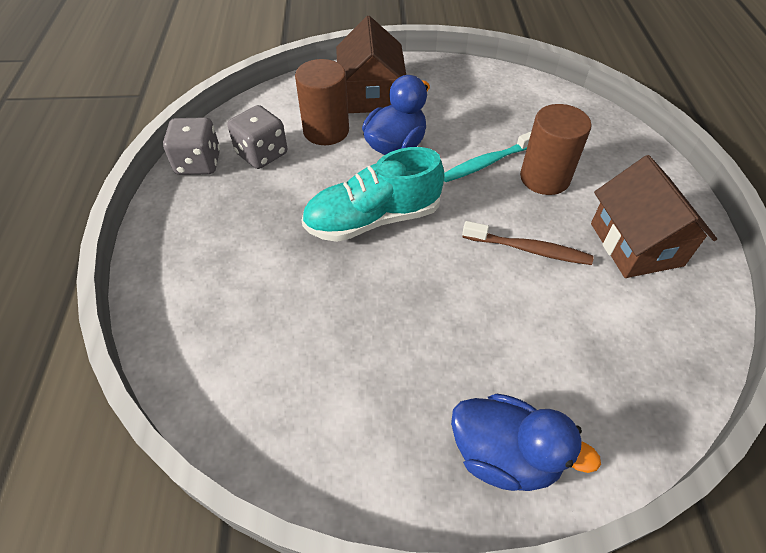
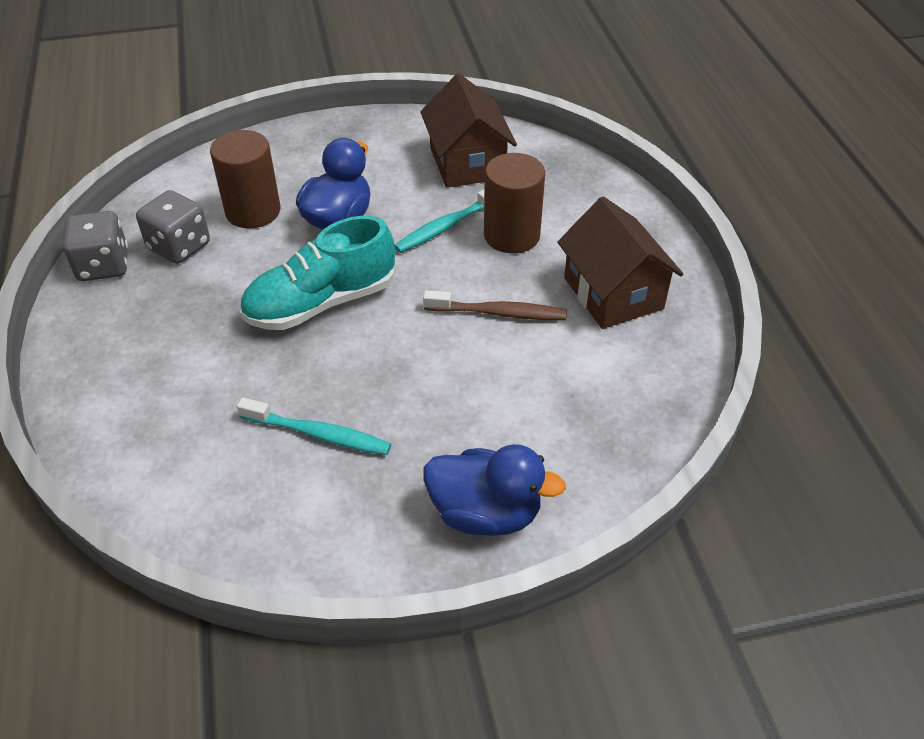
camera: 10 degrees left, 5 degrees down
(356, 346) = (319, 434): none -> turquoise toothbrush
(371, 94) = (302, 163): brown house -> brown house (467, 163)

